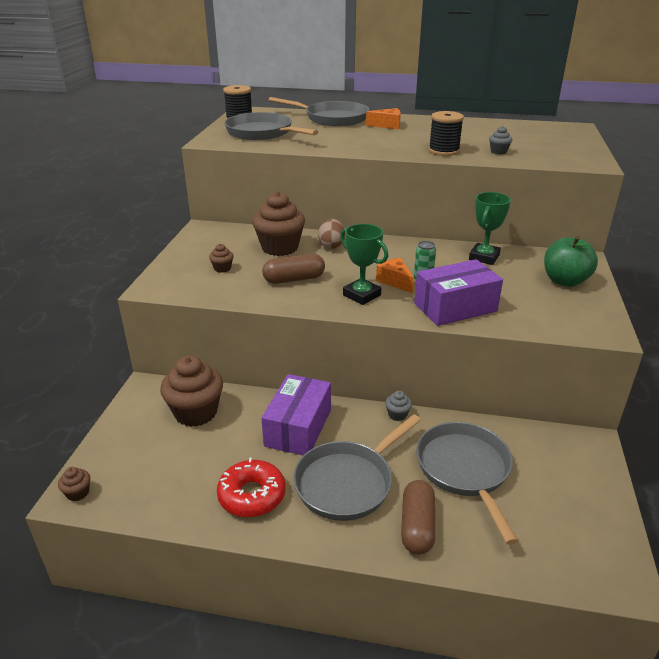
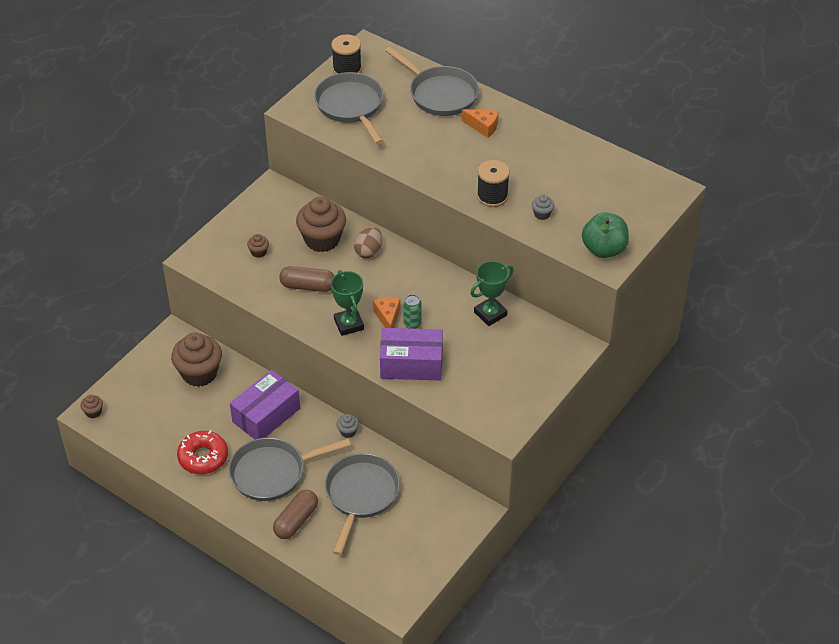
camera: 25 degrees right, 15 degrees up
(565, 281) = (531, 367): green apple -> green apple (604, 249)

